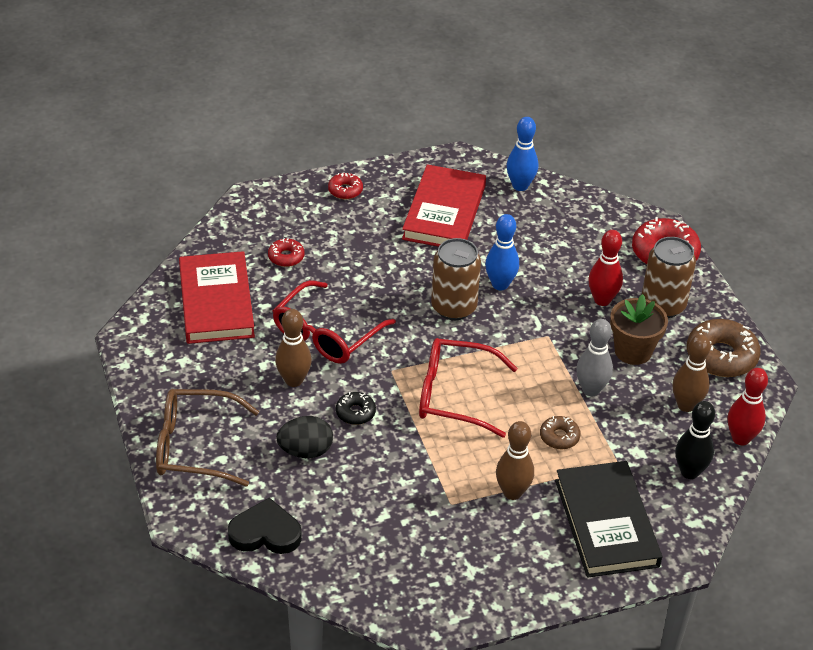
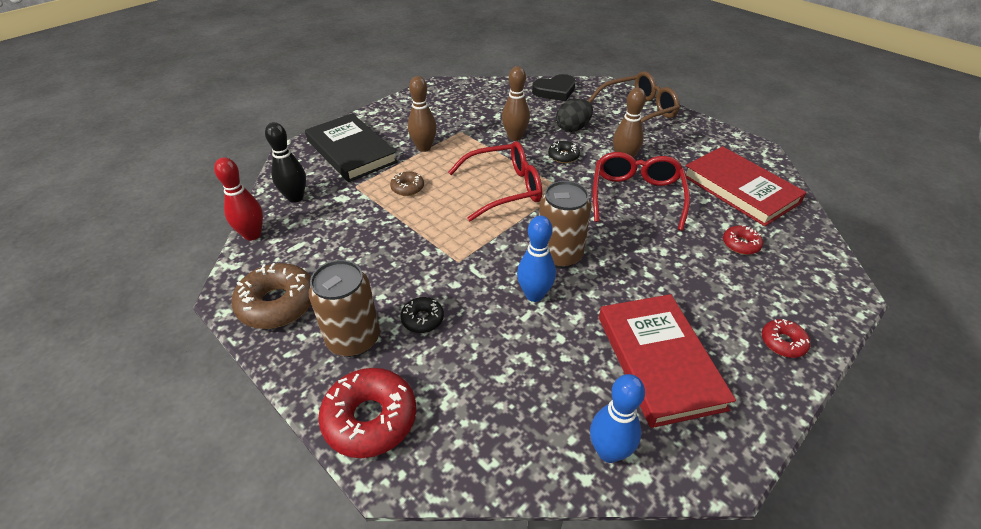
camera: 155 degrees right, 0 degrees up
(591, 390) = (397, 229): grey bowling pin -> none
(602, 300) = (422, 319): red bowling pin -> black donut
(633, 351) = (371, 276): brown flower pot -> none
(686, 405) = (307, 245): brown bowling pin -> brown bowling pin (515, 137)

